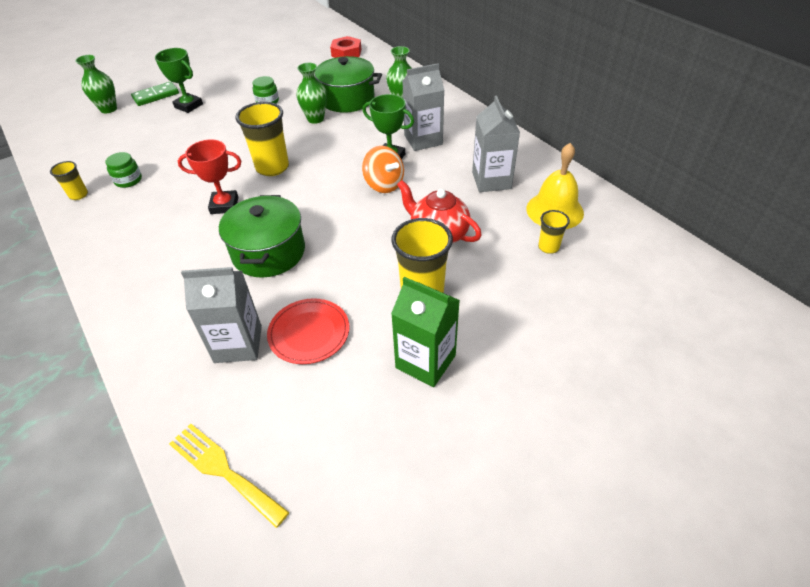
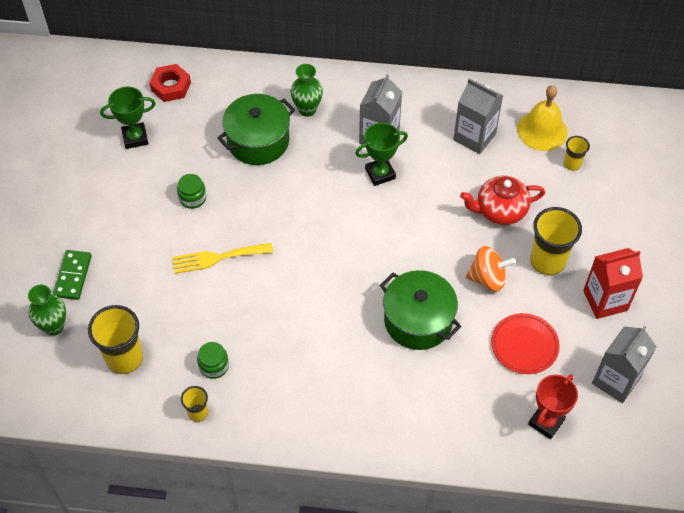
camera: 50 degrees left, 10 degrees up
(188, 106) = (127, 260): green trophy -> green trophy (135, 138)
(223, 470) = (595, 451): yellow fork -> yellow fork (217, 258)
(224, 205) = (328, 317): red trophy -> red trophy (546, 422)
(238, 344) = (497, 390): grey carton -> grey carton (616, 380)
(272, 167) = (308, 256): yellow cup -> yellow cup (124, 358)
(315, 119) = (265, 183): green vase -> none
(384, 184) = (410, 201): orange spinning top -> orange spinning top (487, 278)
(425, 361) = (605, 300): green carton -> red carton

